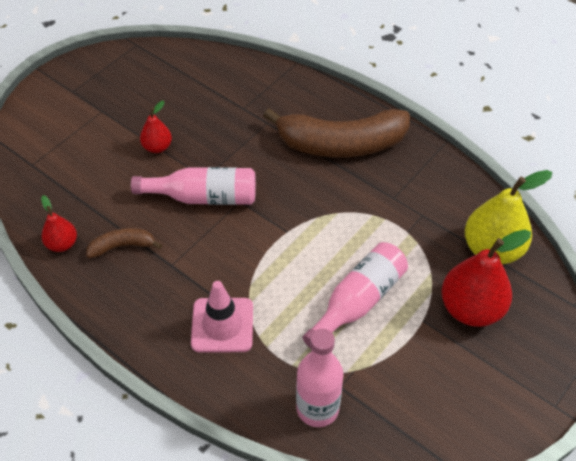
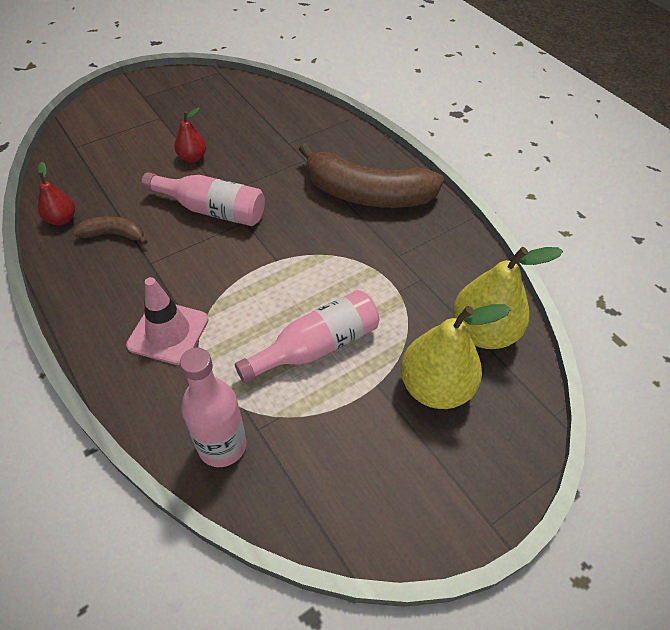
camera: 15 degrees right, 0 degrees up
(471, 309) = (435, 387): red pear -> yellow pear

